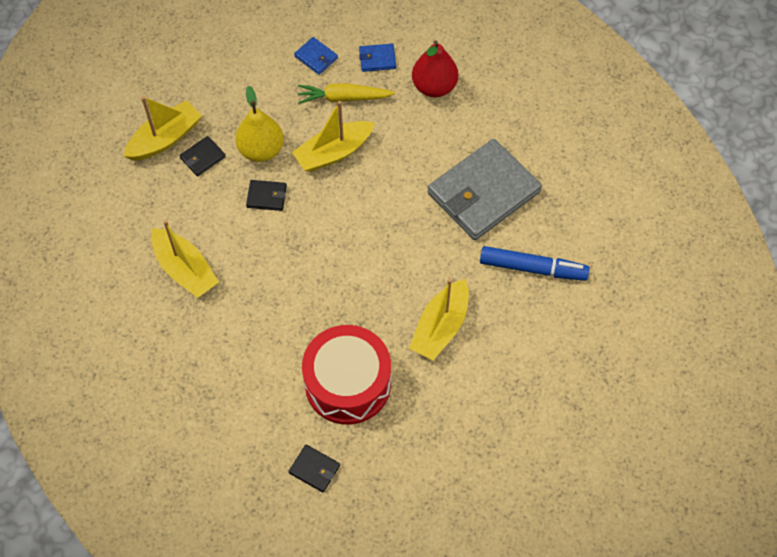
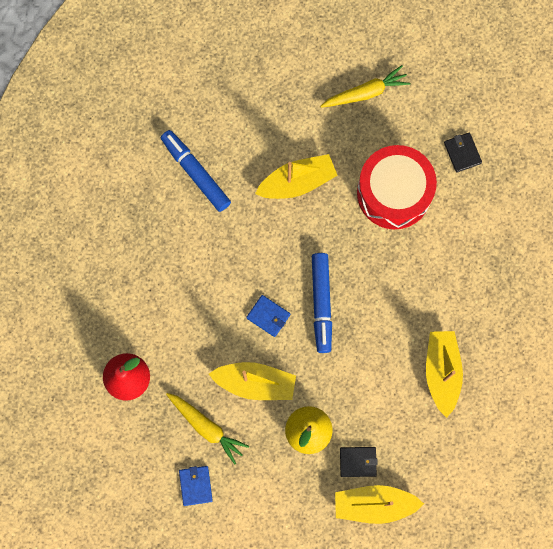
camera: 140 degrees left, 15 degrees up
(266, 197) = (336, 385): black wallet -> none
(332, 247) = (321, 304): none -> blue marker
(377, 59) = (149, 442): blue wallet -> blue wallet (268, 316)
(452, 454) = (366, 92): none -> yellow carrot
(483, 192) = (175, 258): grey wallet -> none

